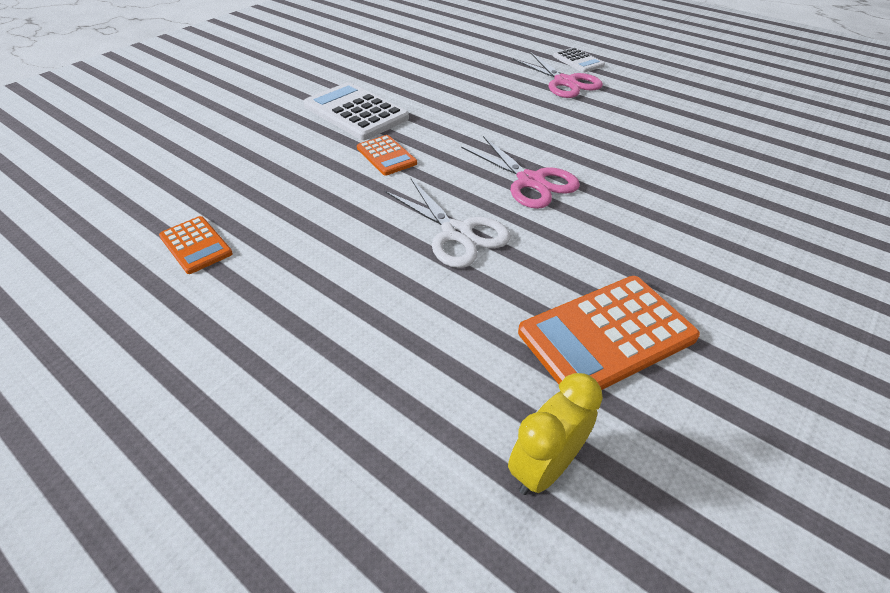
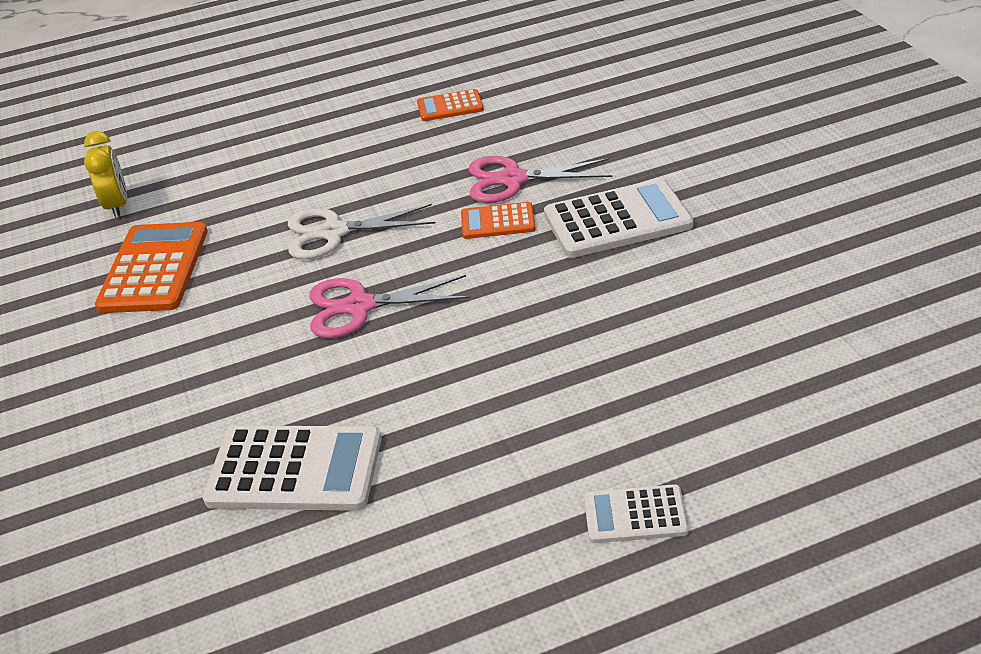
camera: 125 degrees right, 5 degrees down
(564, 82) = (565, 452): pink scissors -> pink scissors (513, 179)
(678, 149) = (295, 469): none -> white calculator

